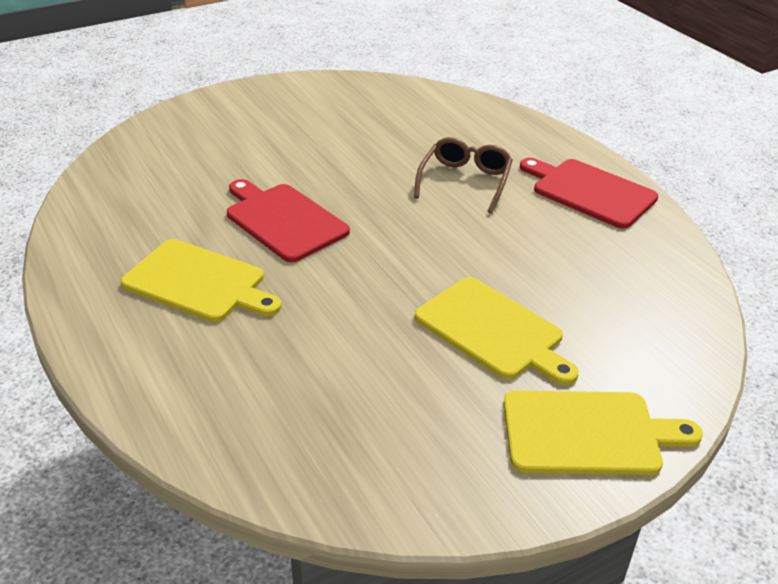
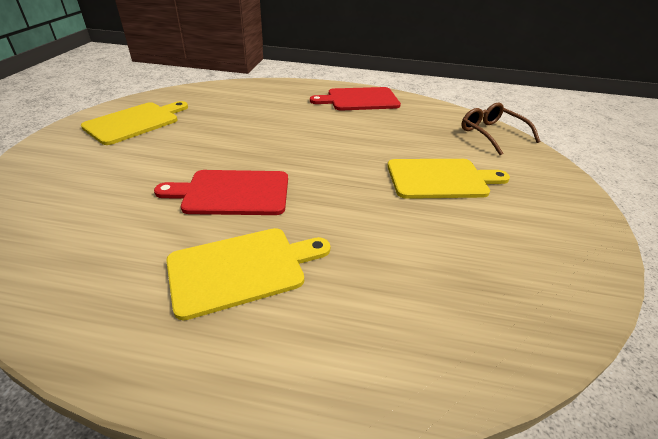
camera: 50 degrees left, 0 degrees up
(465, 181) = (298, 120): brown glasses -> brown glasses (491, 134)
(588, 433) = (553, 195): yellow cutting board -> yellow cutting board (135, 122)

